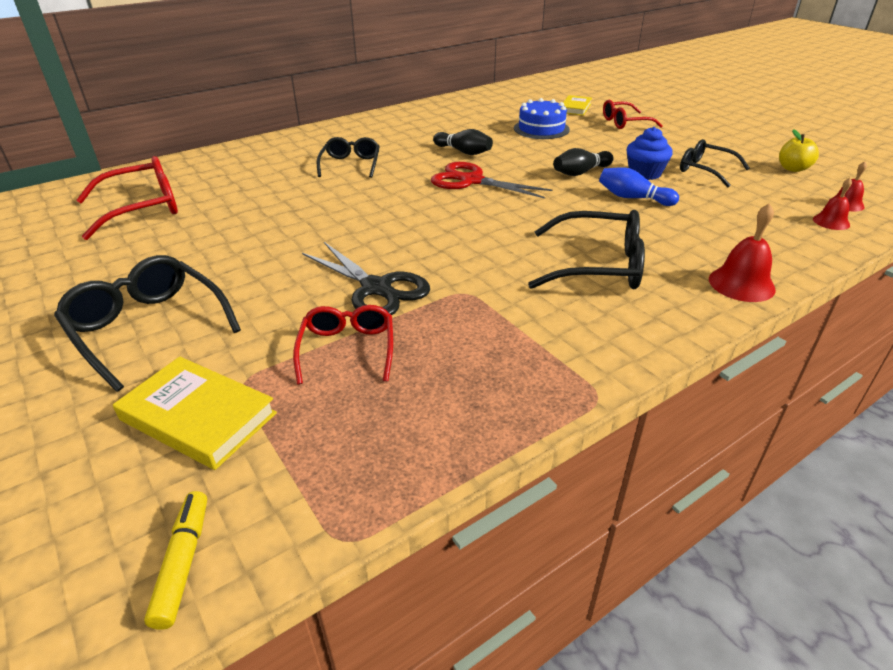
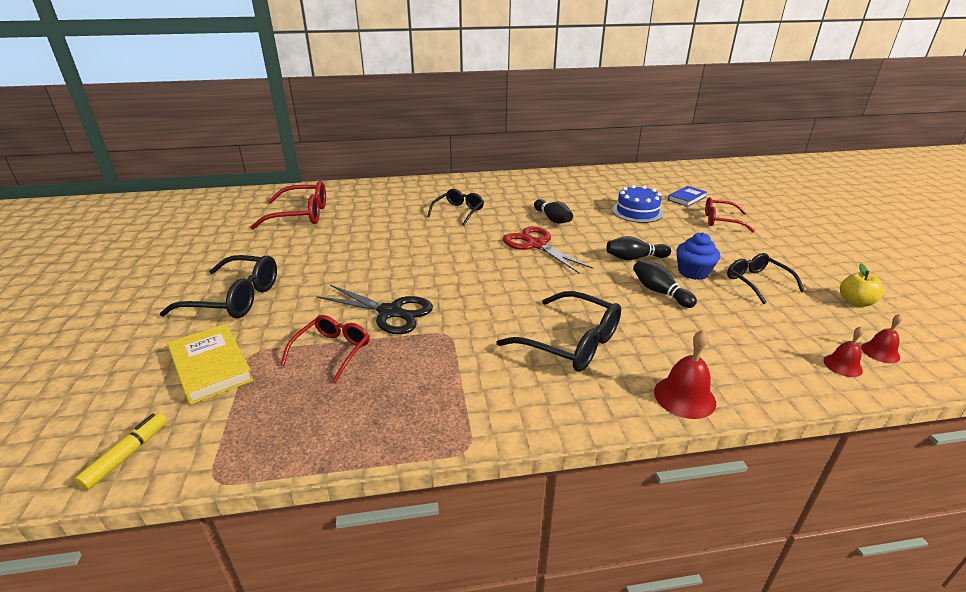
camera: 25 degrees right, 5 degrees down
(148, 327) = (235, 298): black glasses -> black glasses turned 120 degrees clockwise
(376, 288) = (390, 312): black scissors -> black scissors turned 45 degrees counterclockwise
(575, 108) = (686, 198): yellow book -> blue book
(633, 198) = (660, 292): blue bowling pin -> black bowling pin

